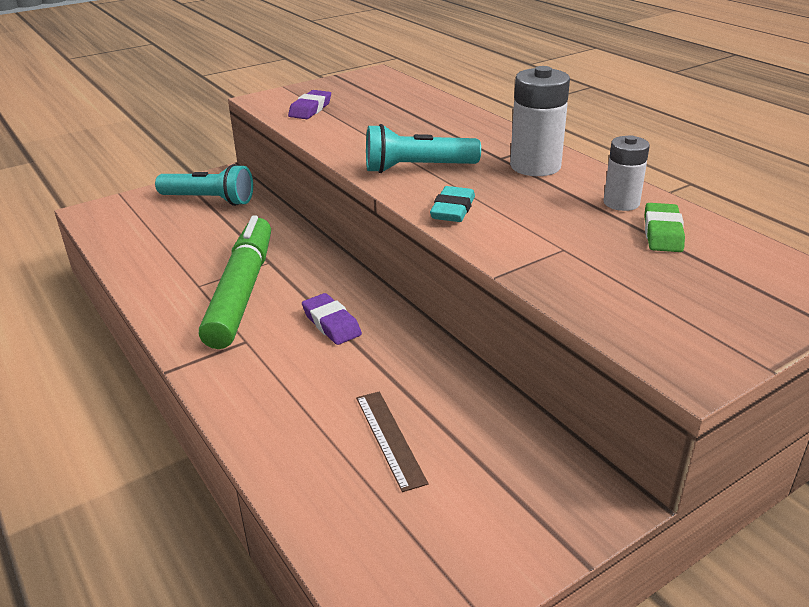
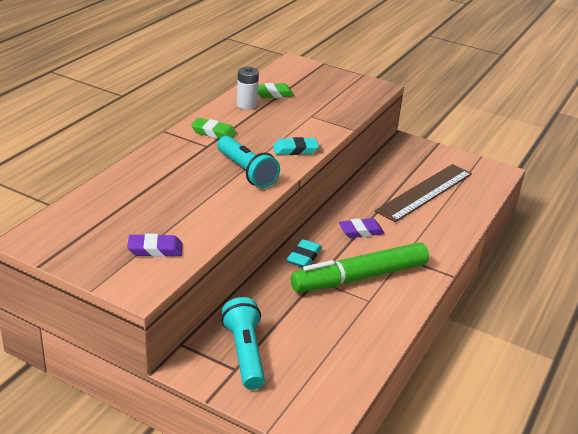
camera: 120 degrees left, 0 degrees up
(316, 264) = (303, 257): none -> turquoise eraser
(331, 323) = (361, 231): purple eraser -> purple eraser turned 45 degrees clockwise
(389, 438) = (425, 192): brown ruler -> brown ruler, size x1.95
(535, 166) = (213, 132): white battery -> green eraser

